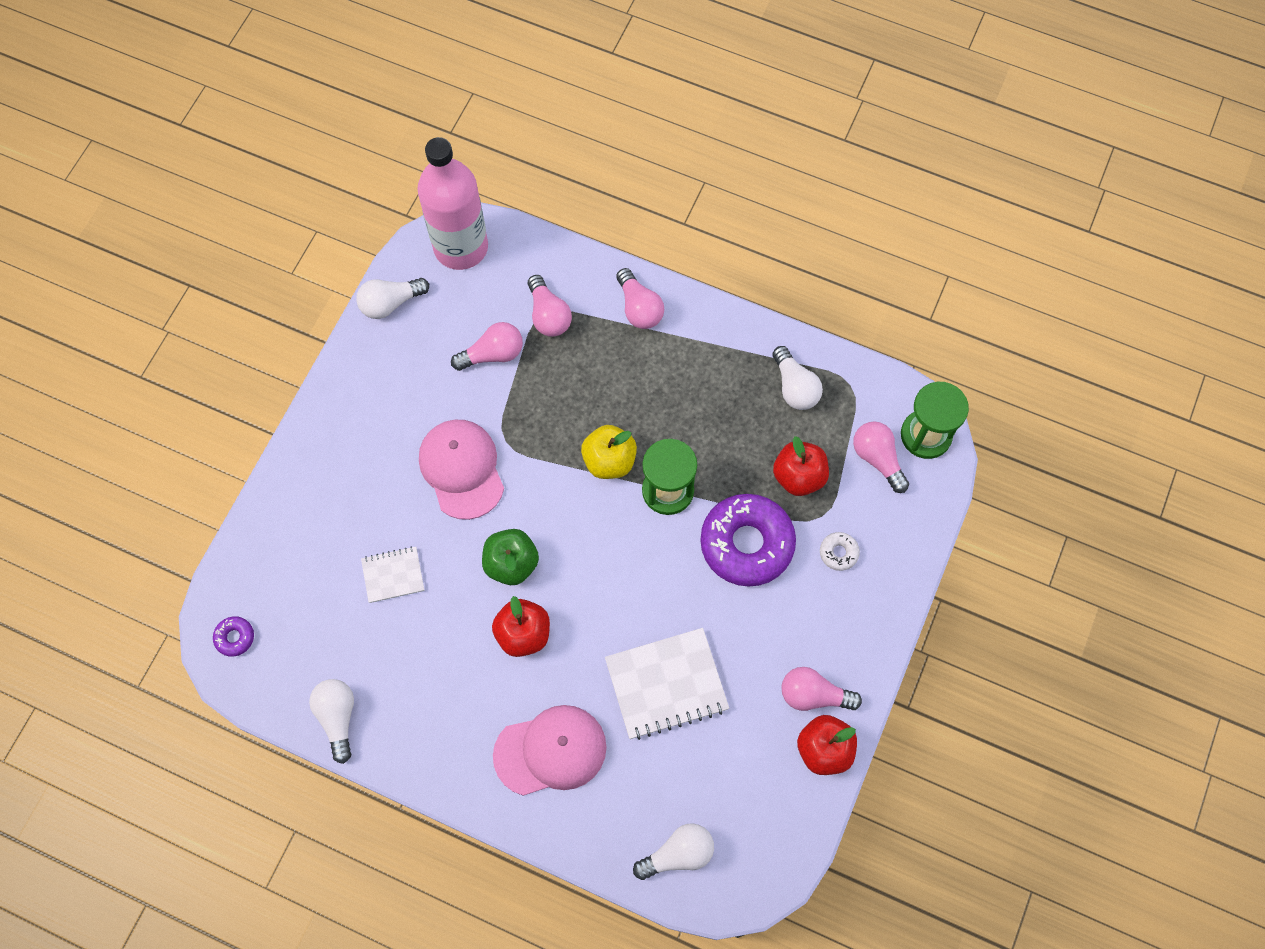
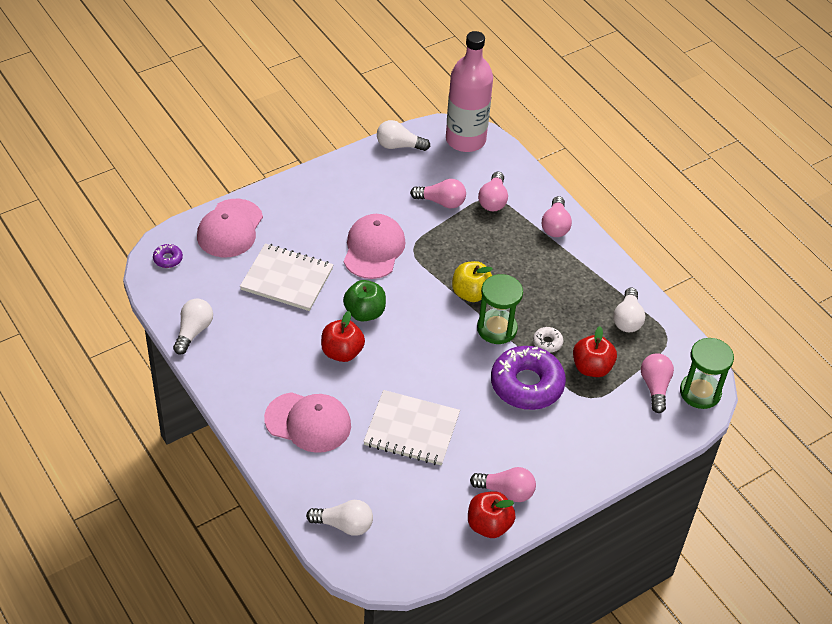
camera: 30 degrees right, 20 degrees down
(277, 547) = (230, 229): none -> pink cap
(393, 575) = (287, 279): white notebook -> white notebook, size x1.79
(814, 695) = (506, 491): pink light bulb -> pink light bulb turned 150 degrees clockwise
(838, 553) = (586, 423): white donut -> white donut (547, 342)

